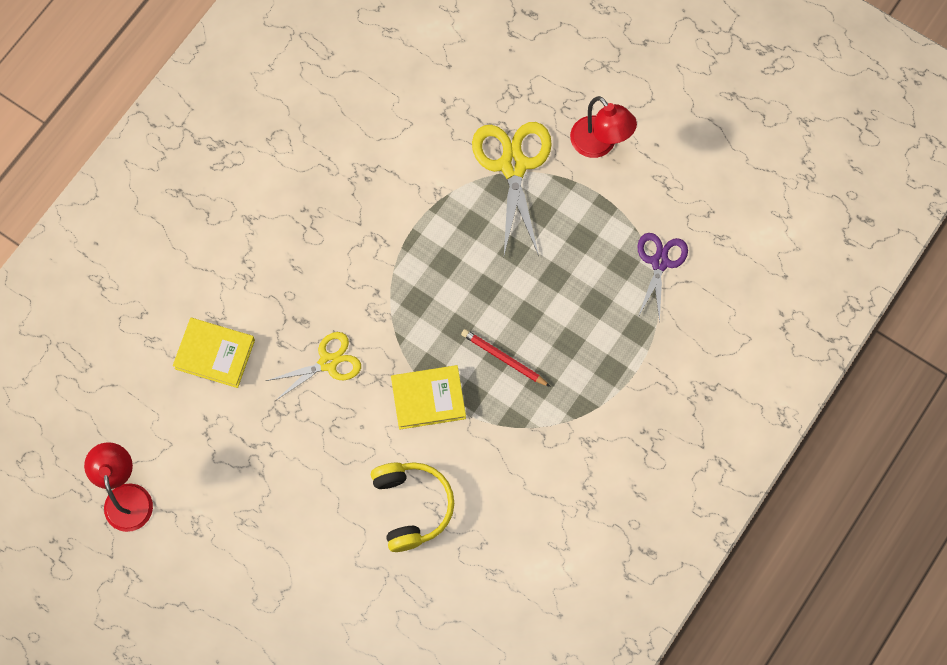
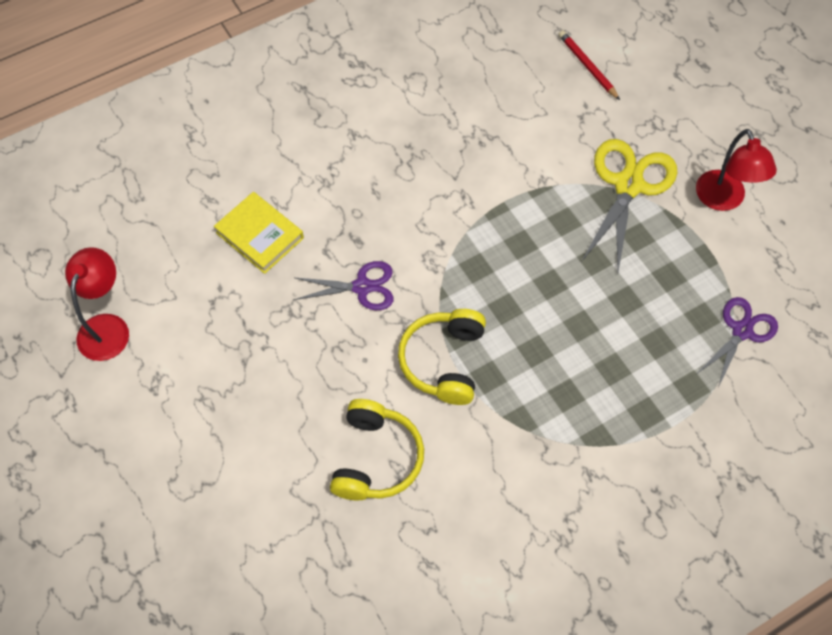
camera: 25 degrees right, 10 degrees down
(328, 362) = (362, 287): yellow scissors -> purple scissors
(428, 398) = (444, 361): yellow book -> yellow headphones
(503, 358) = (538, 355): red pencil -> red pencil (587, 66)

